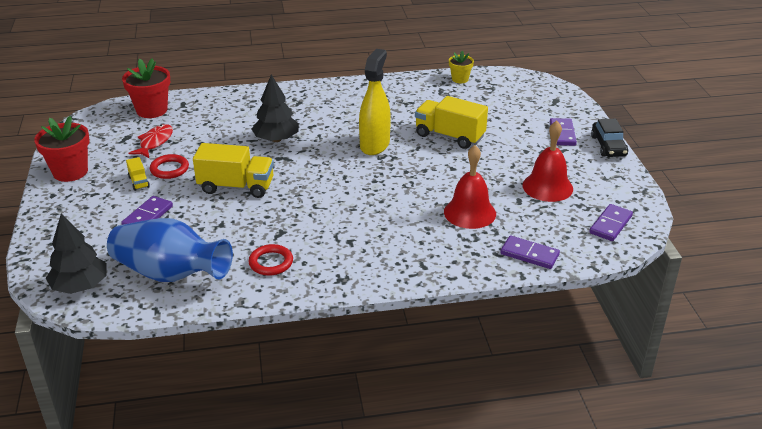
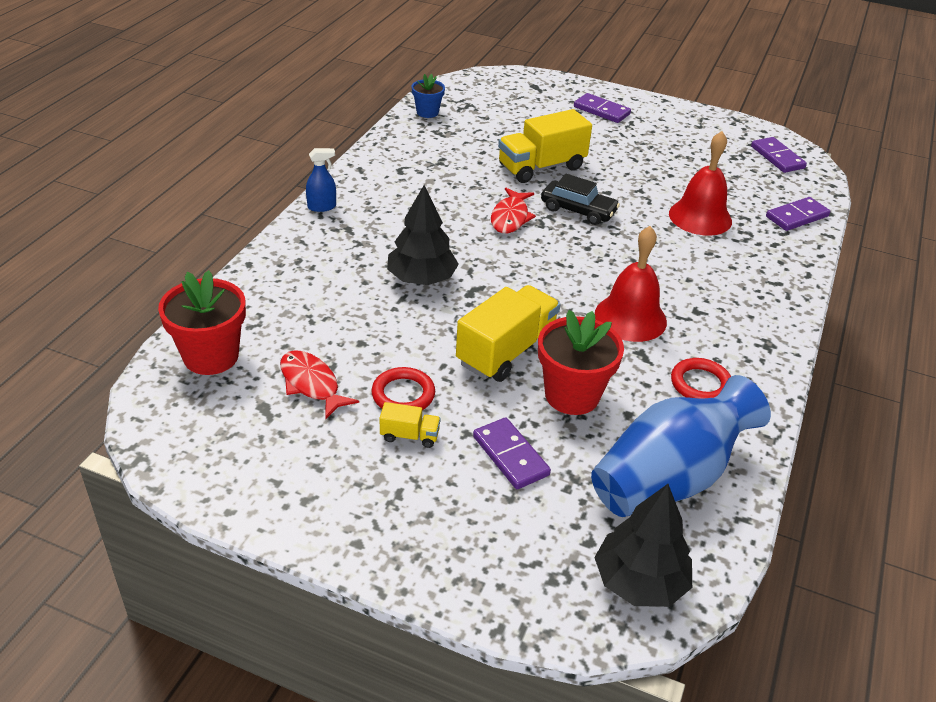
camera: 60 degrees left, 5 degrees up
(70, 172) = (305, 501): red flower pot -> red flower pot (572, 395)
(311, 88) = (322, 207): none -> blue spray bottle
(374, 145) = (510, 217): yellow spray bottle -> red fish
(460, 79) = (427, 112): yellow flower pot -> blue flower pot
(547, 187) = (689, 158): red bell -> red bell (630, 318)
(608, 146) = (646, 100): black car -> black car (578, 210)

